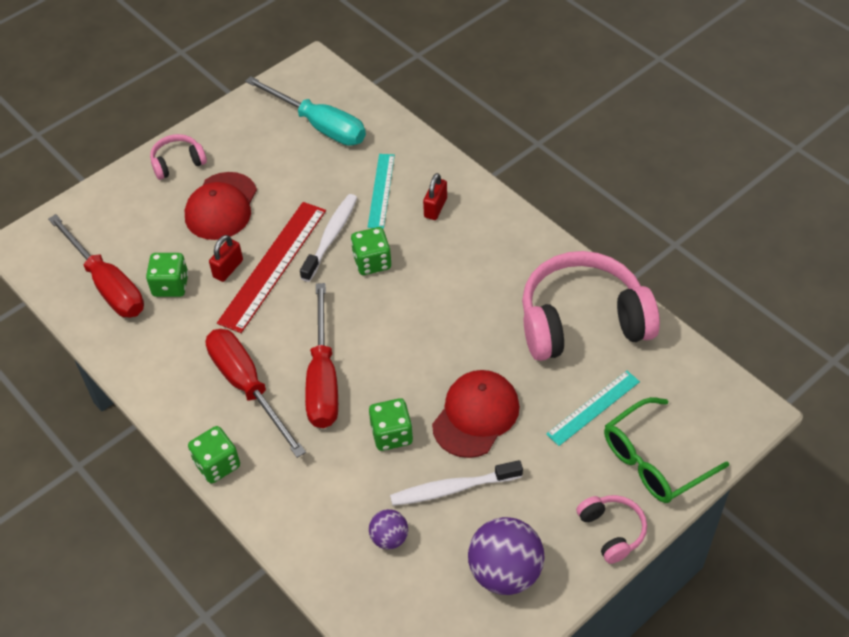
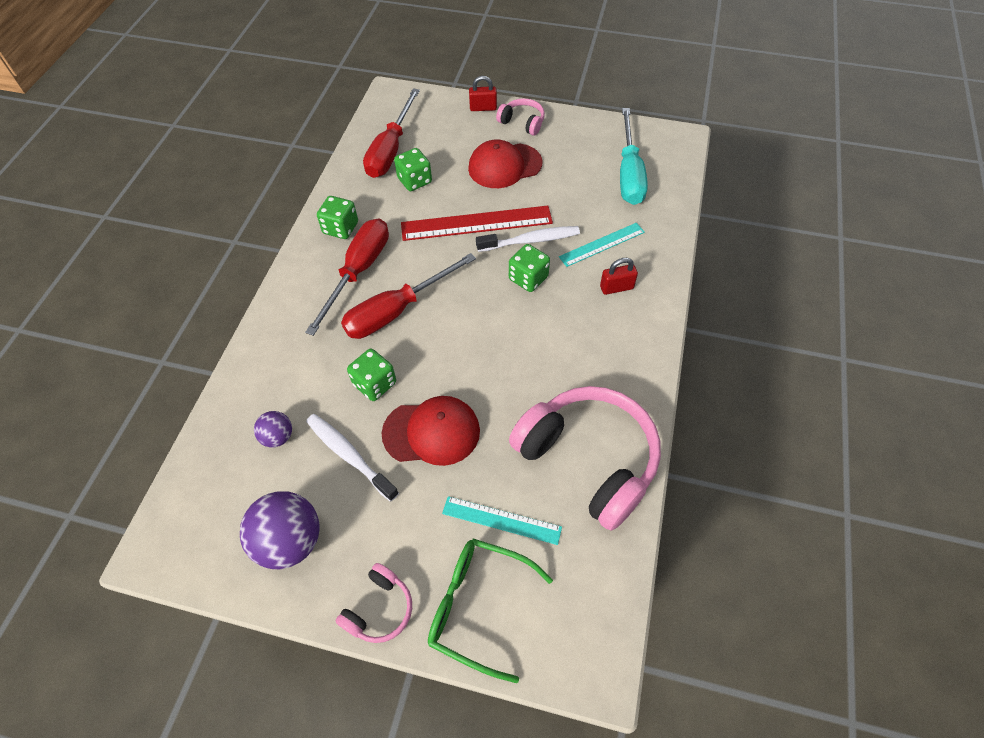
camera: 55 degrees right, 5 degrees up
(217, 464) = (282, 293): green dice -> green dice (340, 228)
(228, 269) = (453, 201): red padlock -> red padlock (483, 108)

